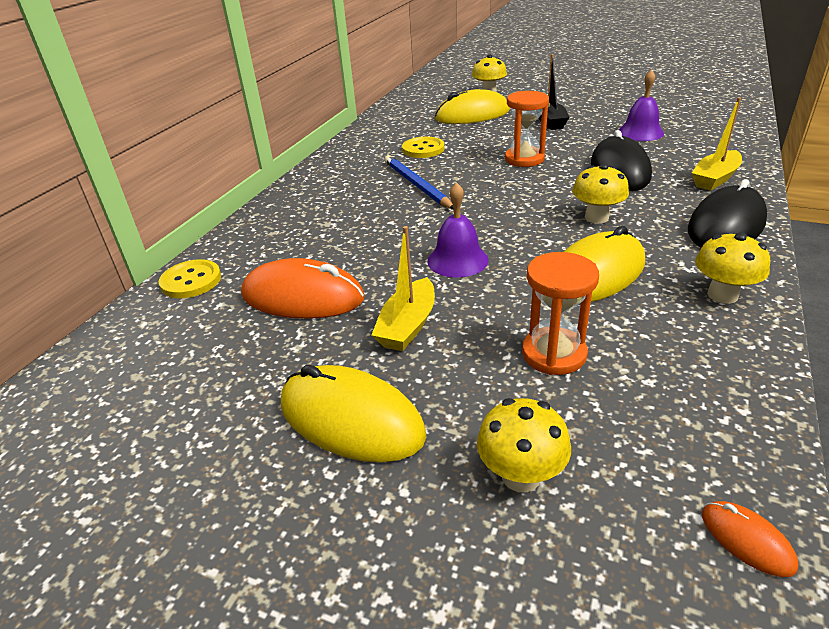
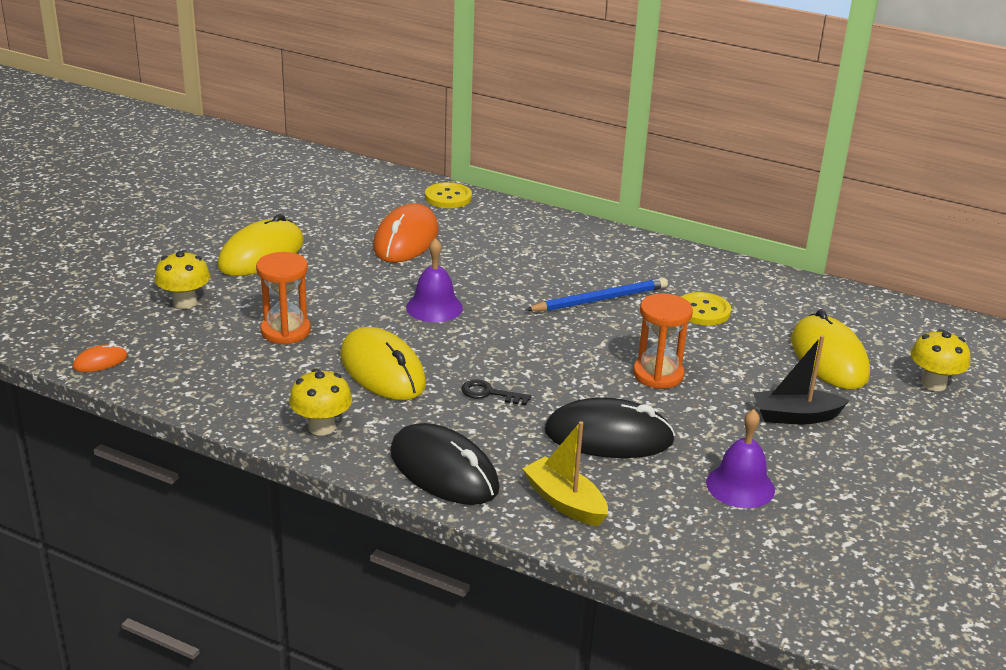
camera: 90 degrees right, 5 degrees down
(407, 326) = (348, 278): yellow boat -> none
(596, 217) = (489, 393): yellow mushroom -> black key

